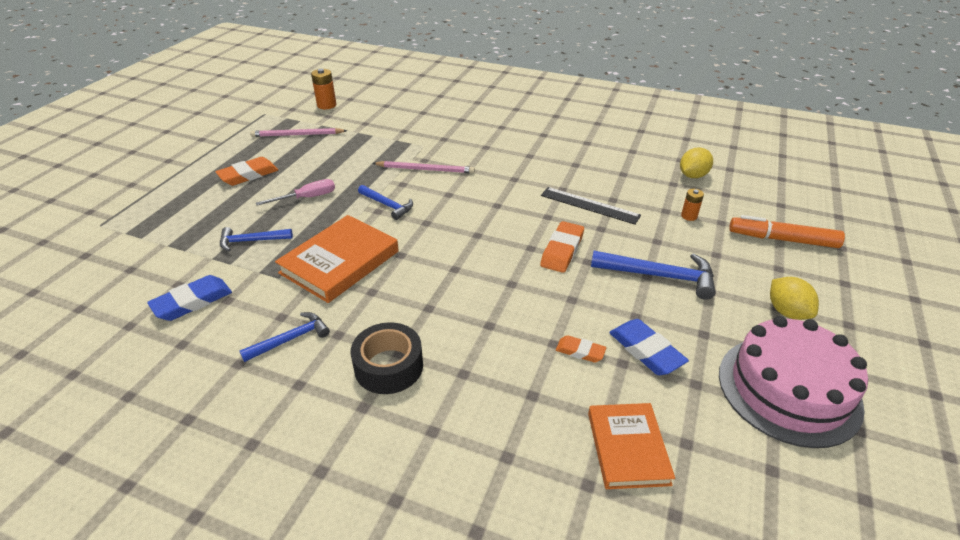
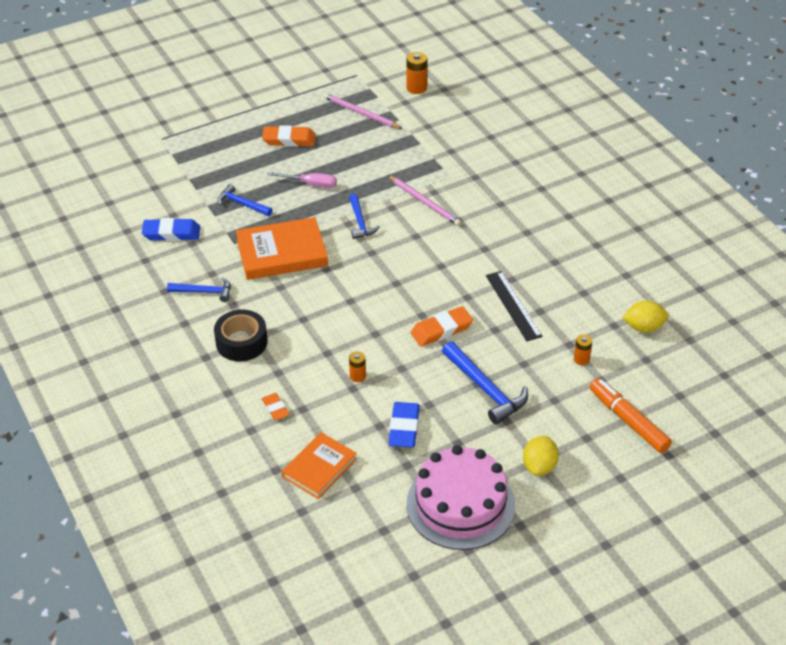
camera: 40 degrees right, 5 degrees up
(544, 329) = (357, 376): none -> orange battery
(580, 351) = (362, 403): orange eraser -> orange eraser (275, 408)

